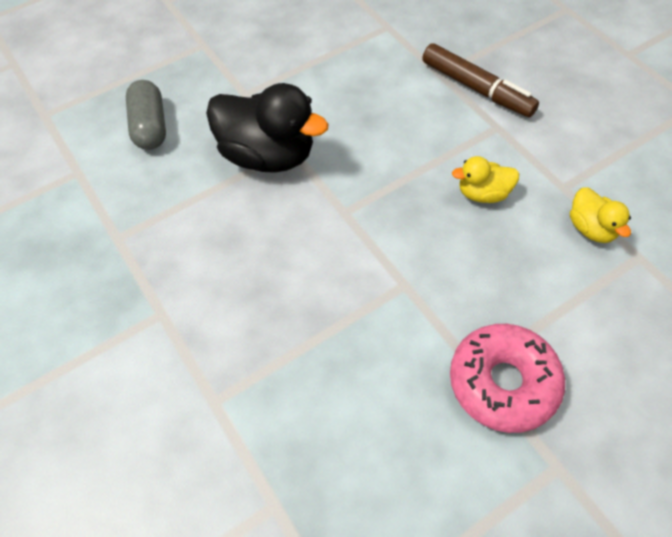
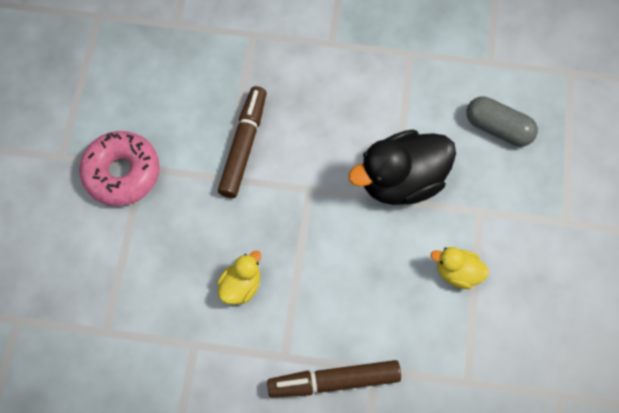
camera: 130 degrees right, 10 degrees up
(357, 297) = (243, 146): none -> brown marker
(591, 228) = (151, 325): yellow duck -> yellow duck (457, 273)

